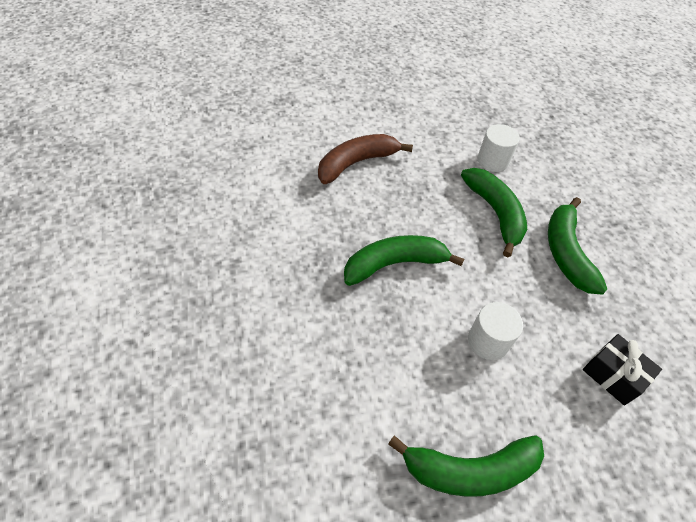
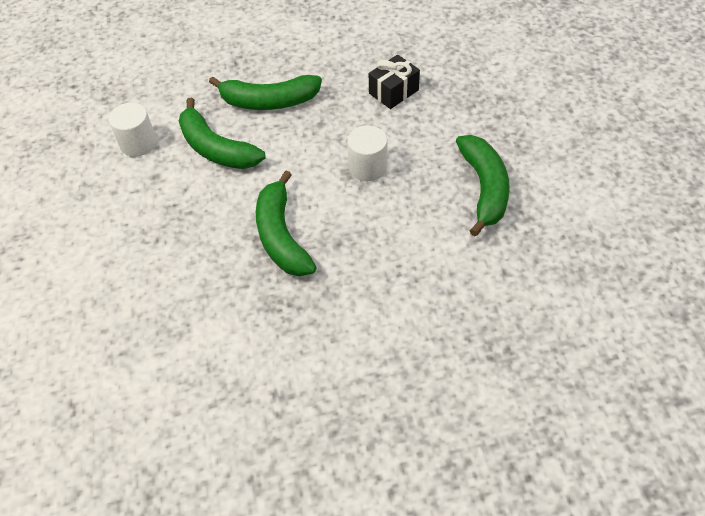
camera: 85 degrees left, 0 degrees up
(356, 163) = (123, 274): brown banana -> none
(495, 213) = (216, 148): green banana -> green banana turned 120 degrees counterclockwise

